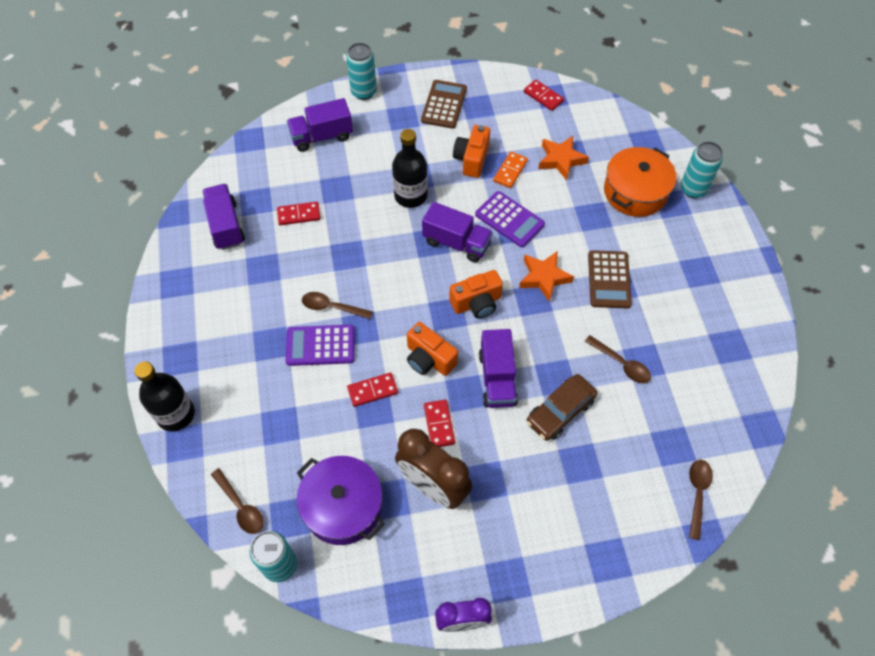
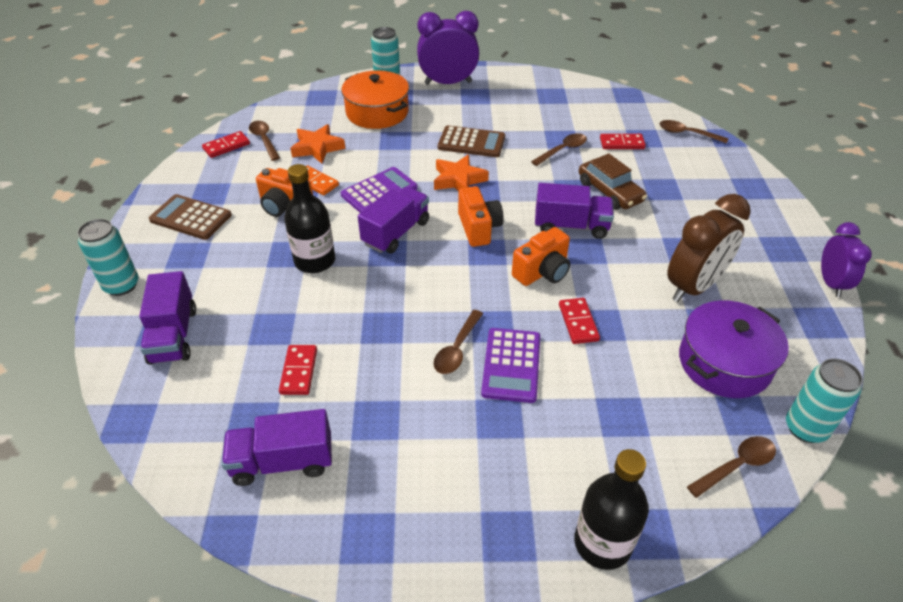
camera: 80 degrees left, 15 degrees down
(439, 424) = (622, 274): red domino -> red domino (622, 143)
(561, 119) = (264, 140): none -> brown spoon
(716, 242) = (448, 83): none -> purple clock

